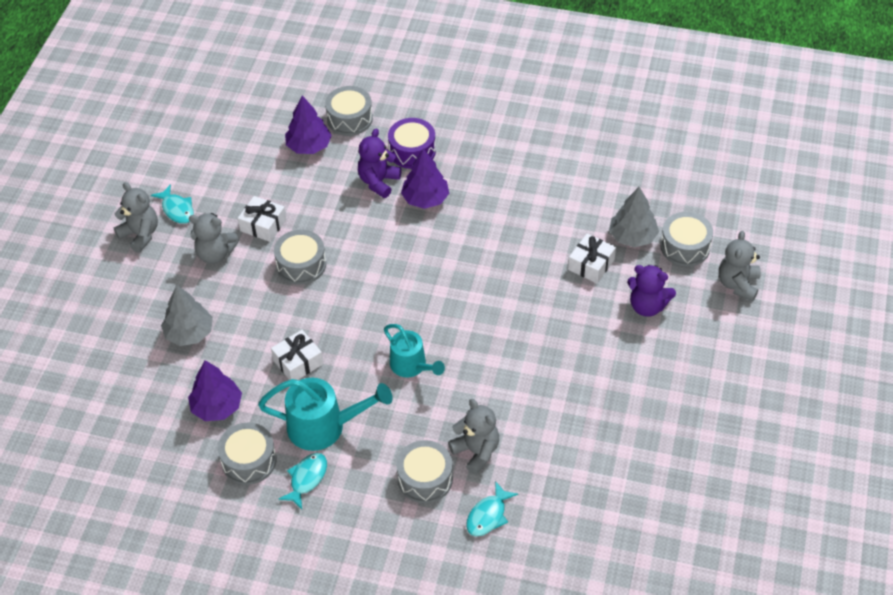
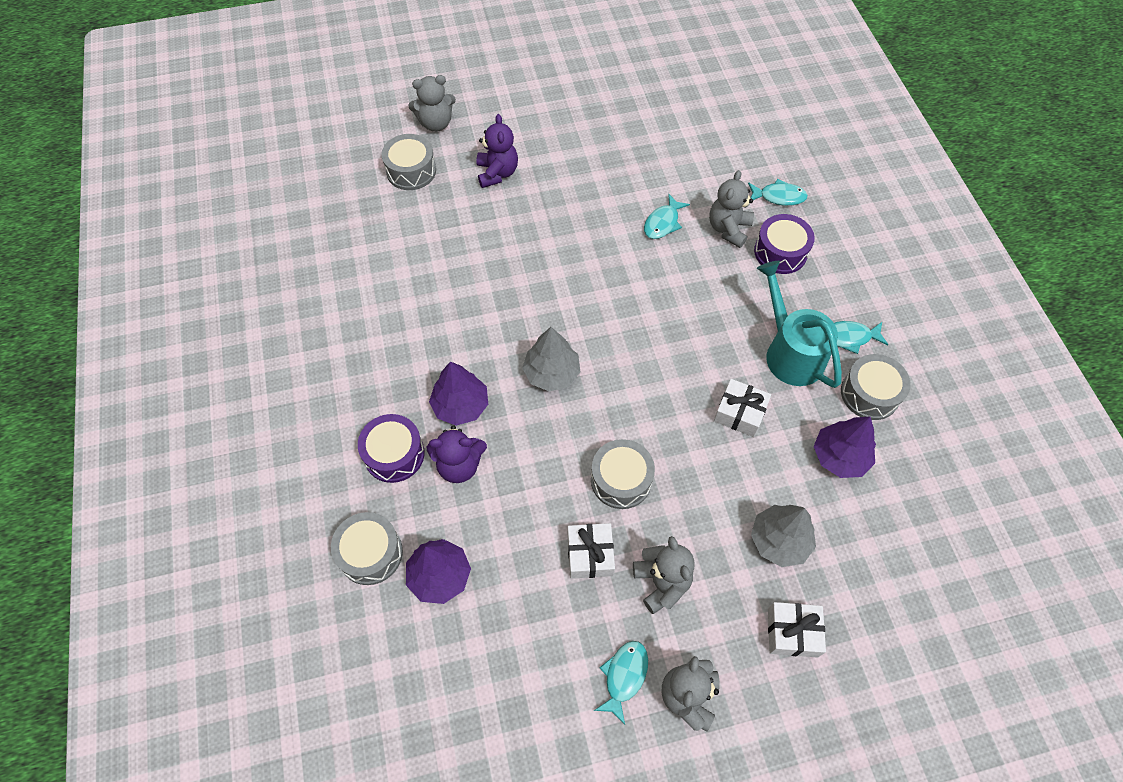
camera: 120 degrees left, 10 degrees up
(412, 366) = (677, 315): turquoise watering can -> none
(425, 479) = (780, 252): grey drum -> purple drum
(515, 404) = (663, 223): none -> turquoise fish
(591, 264) = (472, 229): white gift -> white gift (792, 632)
(632, 237) = (419, 212): grey tree -> grey tree (551, 373)

